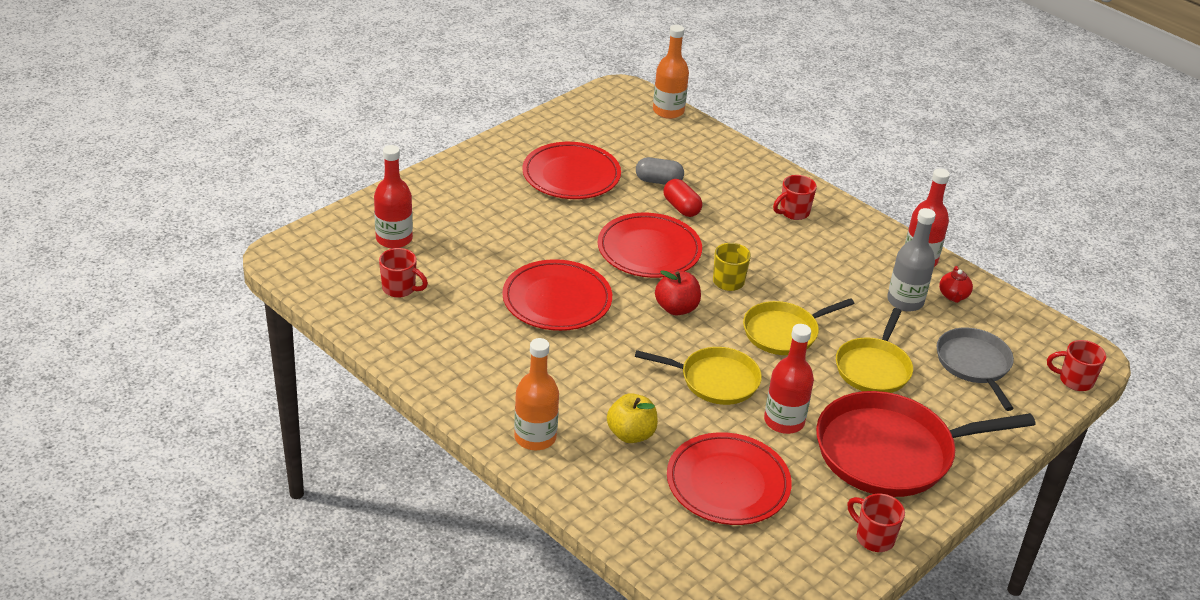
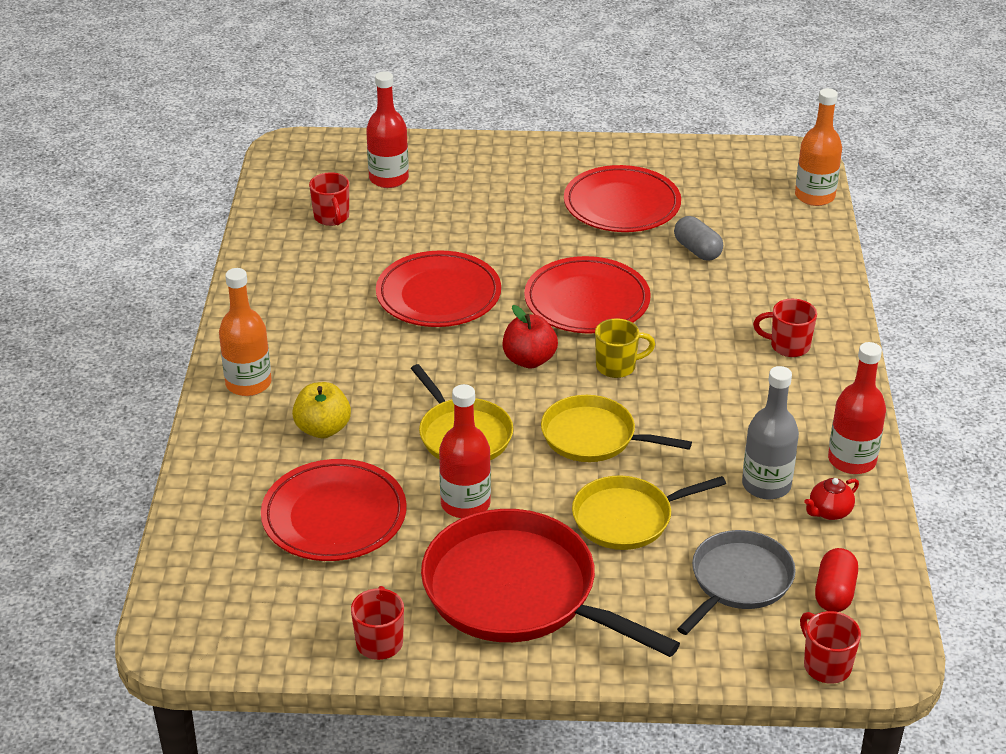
camera: 50 degrees right, 0 degrees up
(681, 207) = (680, 283): red capsule -> red capsule (834, 593)

